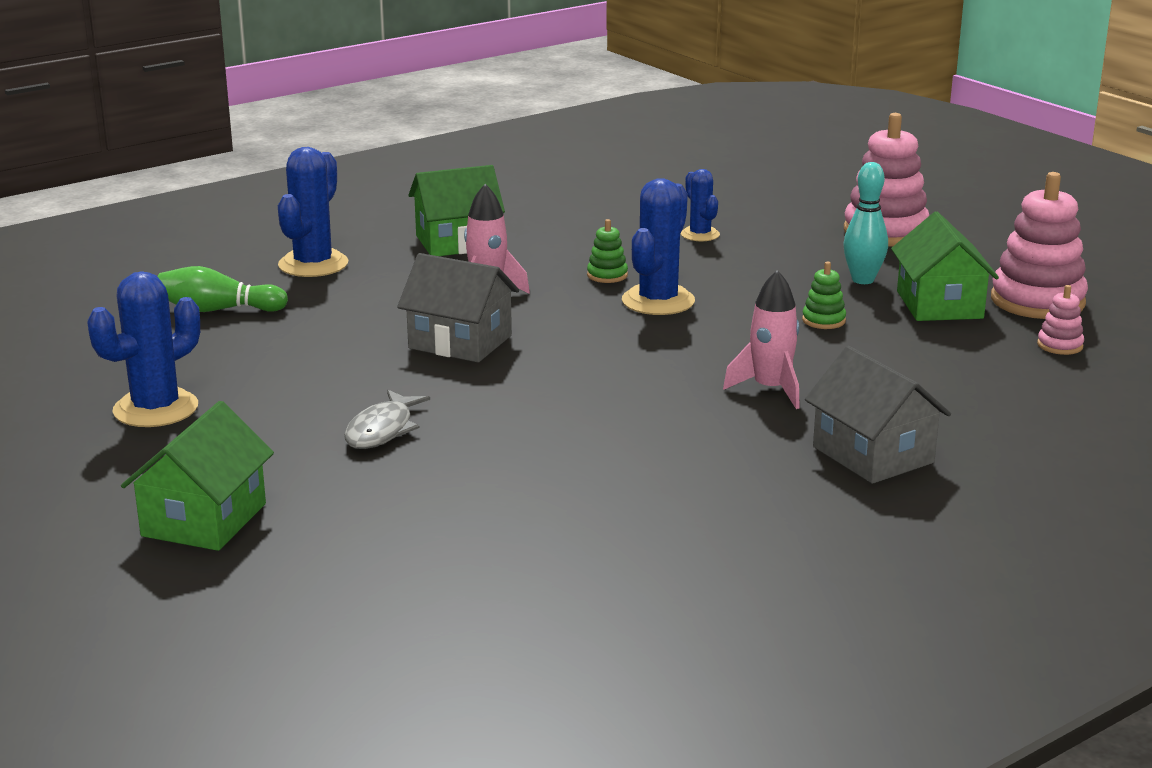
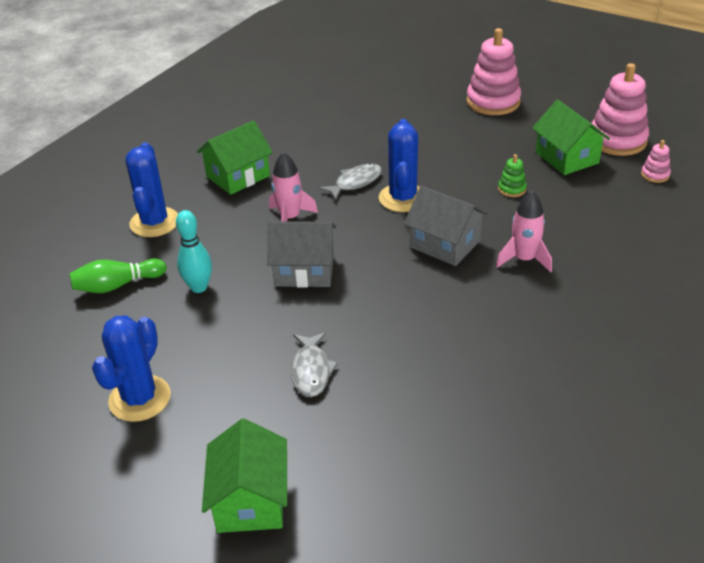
camera: 20 degrees left, 15 degrees up
(607, 275) = (355, 182): green stacking toy -> grey fish
(700, 234) = (386, 131): blue cactus -> none
(863, 280) = (509, 147): turquoise bowling pin -> turquoise bowling pin (199, 287)
(873, 455) = (621, 300): grey house -> grey house (445, 244)

